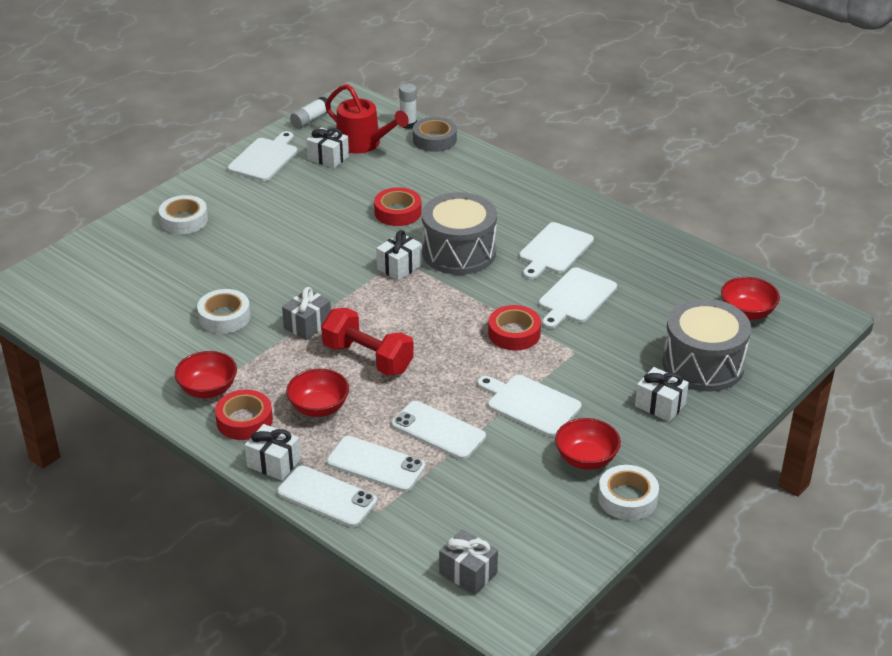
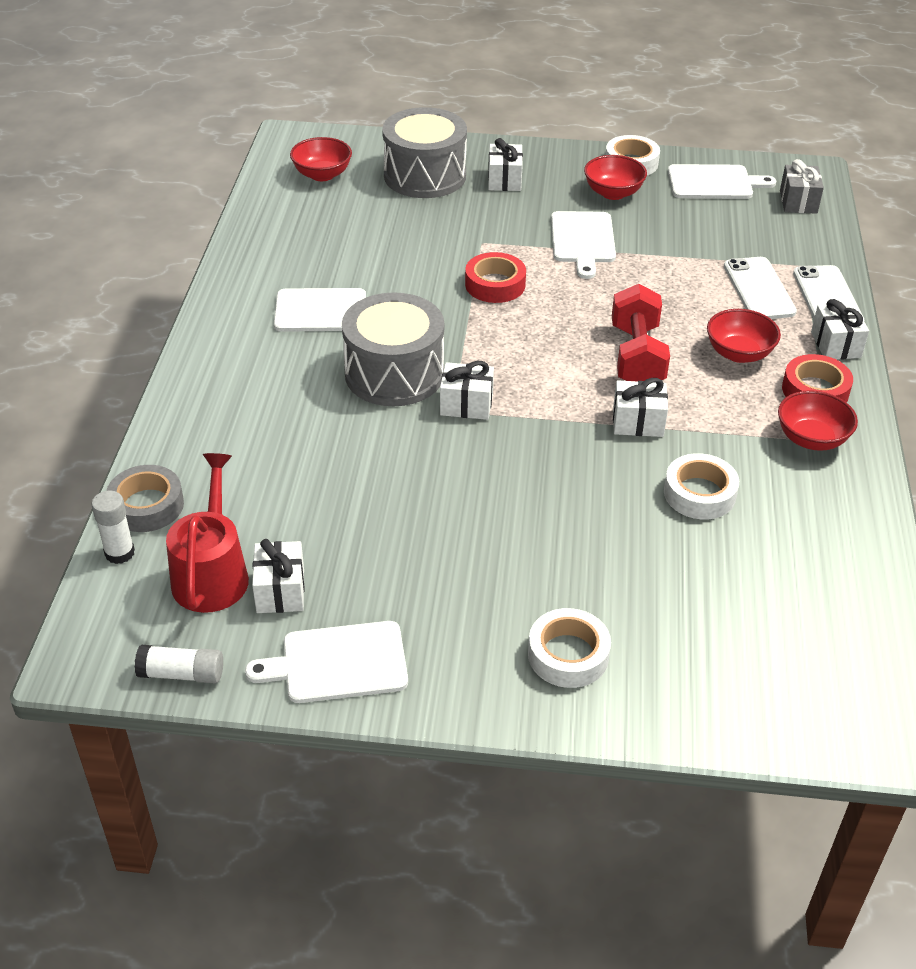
camera: 125 degrees left, 5 degrees up
(307, 325) = (638, 422): grey gift -> white gift
(398, 212) = (357, 457): red tape -> none
(438, 430) = (677, 274): white phone -> none
(576, 298) = (397, 269): white cutting board -> white cutting board (714, 183)

